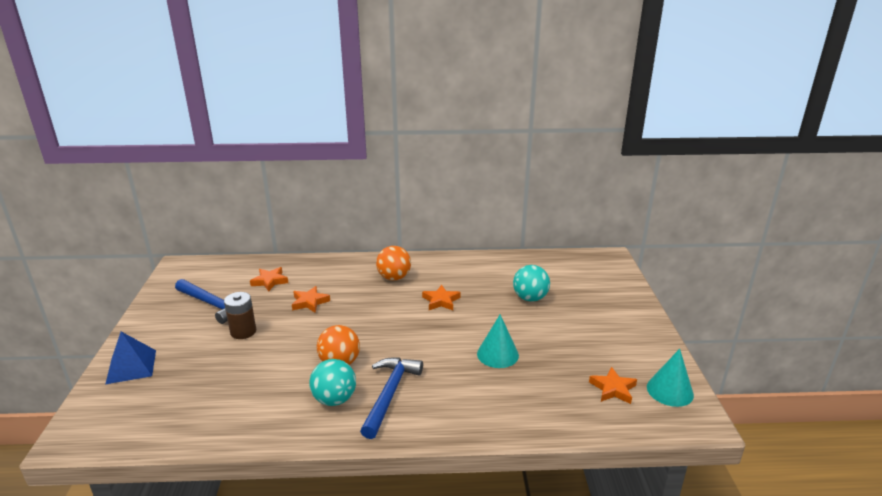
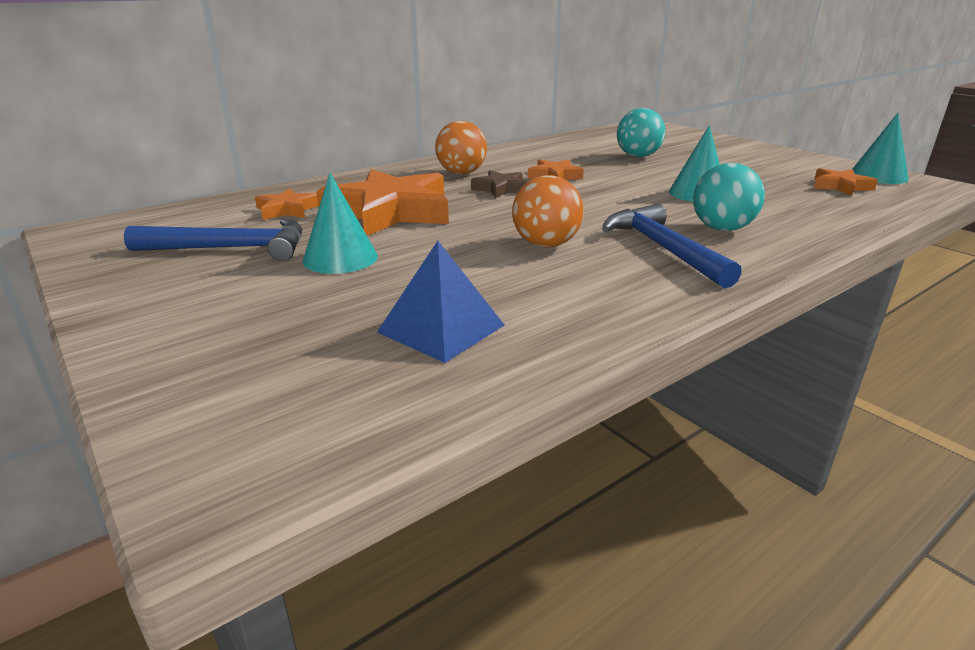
camera: 35 degrees left, 0 degrees up
(131, 366) = (188, 350): blue pyramid -> blue pyramid (441, 328)
(243, 331) = (340, 258): brown battery -> turquoise cone
(309, 302) = (390, 212): orange star -> orange star, size x2.06
(334, 399) = (610, 273): turquoise ball -> turquoise ball (722, 228)
(392, 302) = (501, 189): none -> brown star

